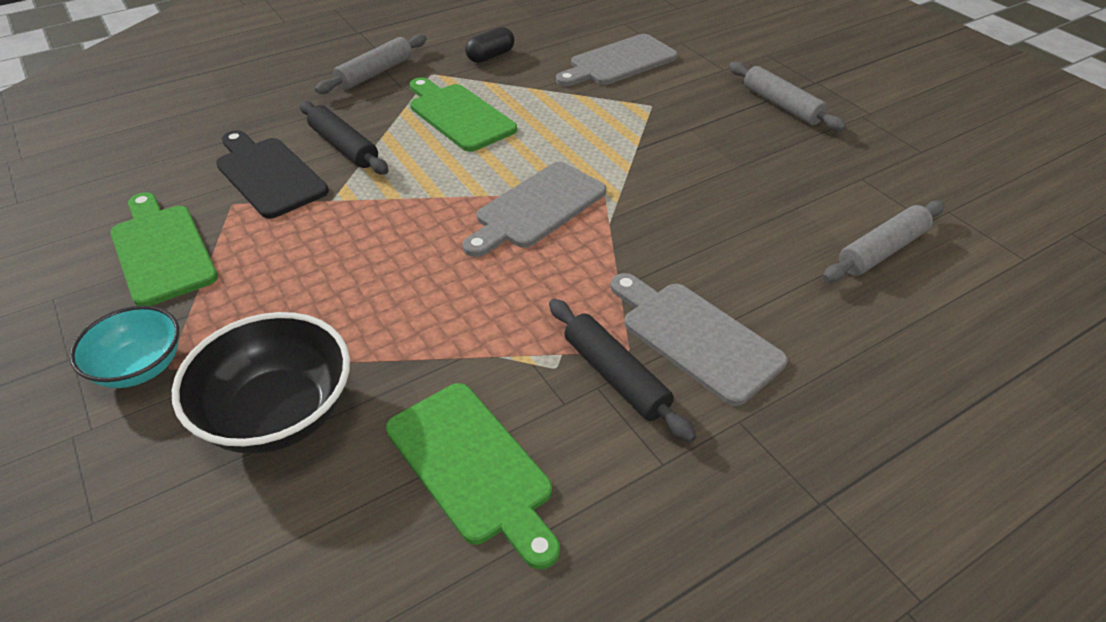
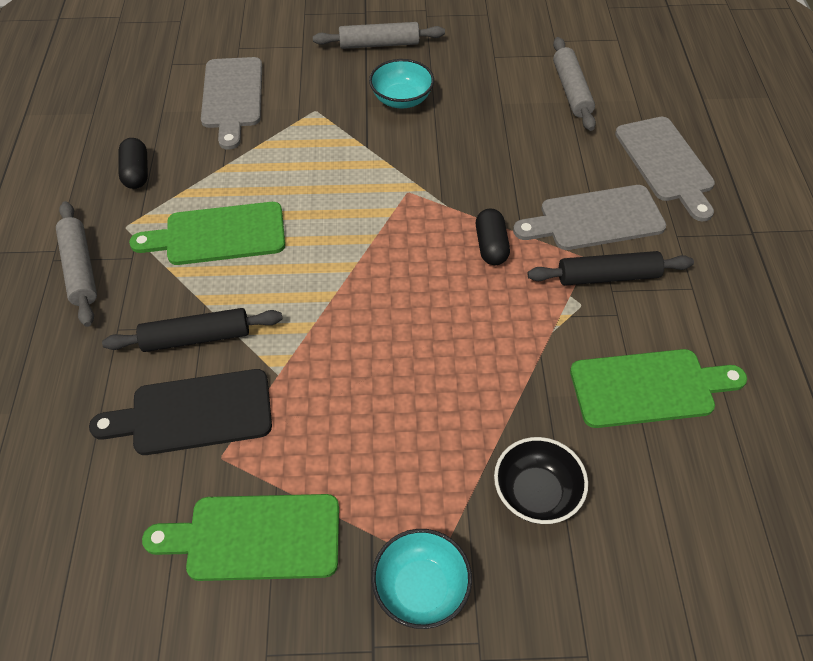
camera: 60 degrees left, 10 degrees up
(278, 414) = (536, 493): black bowl -> black bowl, size x0.64
(536, 208) = (398, 239): grey cutting board -> grey cutting board (666, 163)
(581, 270) = (491, 246): none -> black capsule
(722, 144) = (401, 99): none -> turquoise bowl

